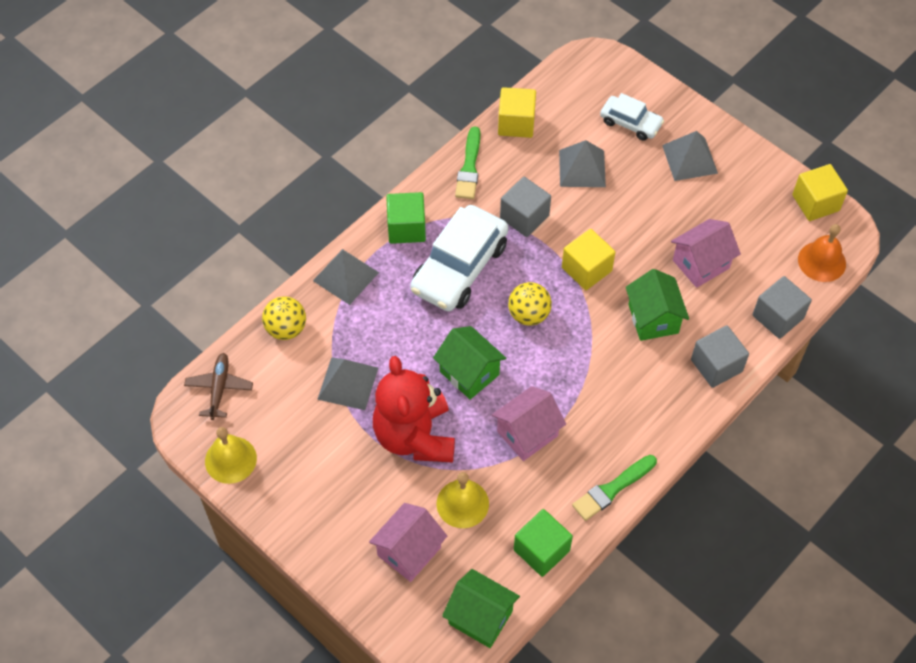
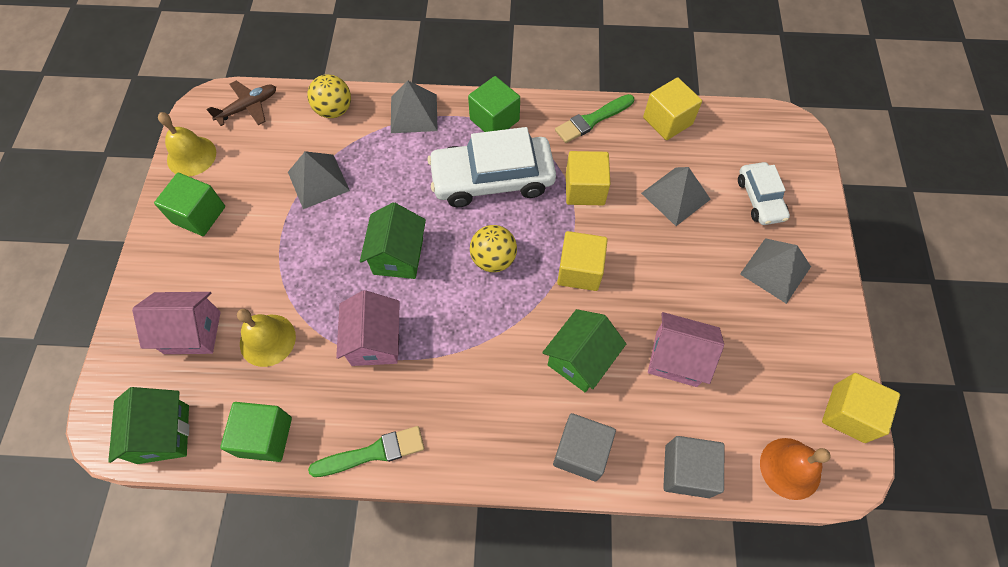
camera: 50 degrees right, 5 degrees up
(299, 487) = (199, 215): none -> green cube
(415, 436) = (306, 260): red teddy bear -> none
(524, 217) = (585, 189): grey cube -> yellow cube
(527, 433) = (375, 341): pink house -> pink house turned 75 degrees clockwise
(612, 489) = (373, 453): green brush -> green brush turned 150 degrees clockwise

